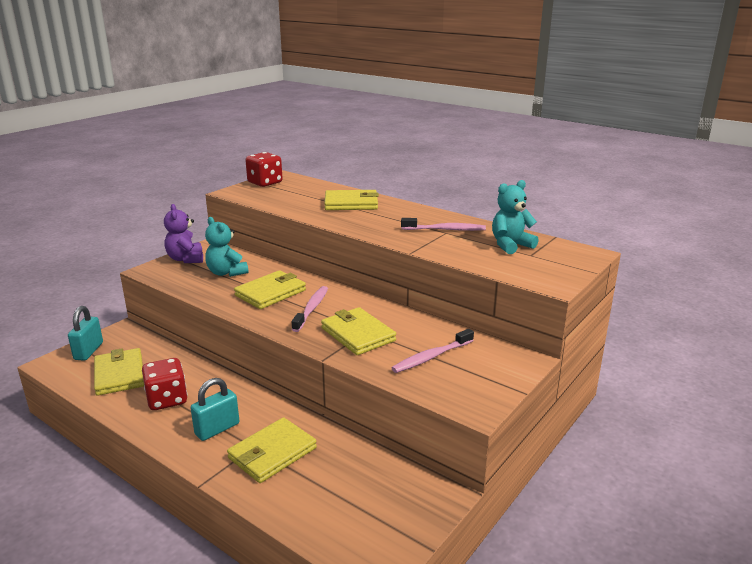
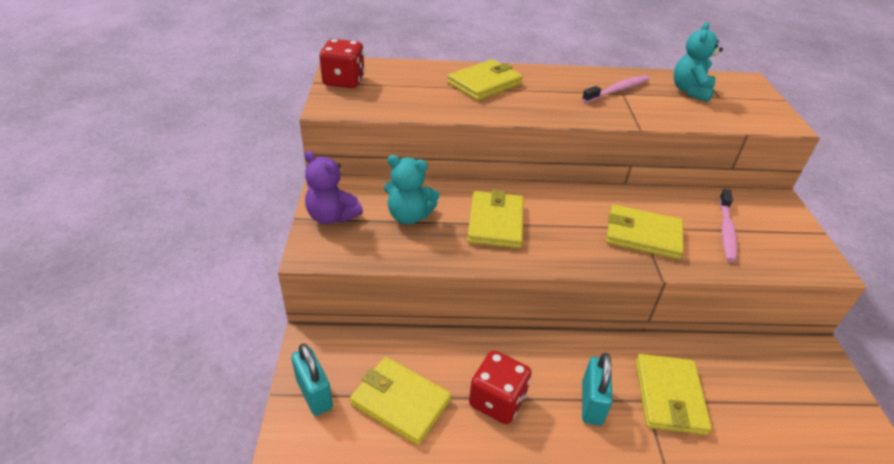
camera: 40 degrees left, 15 degrees up
(311, 309) = (562, 224): pink toothbrush -> none

